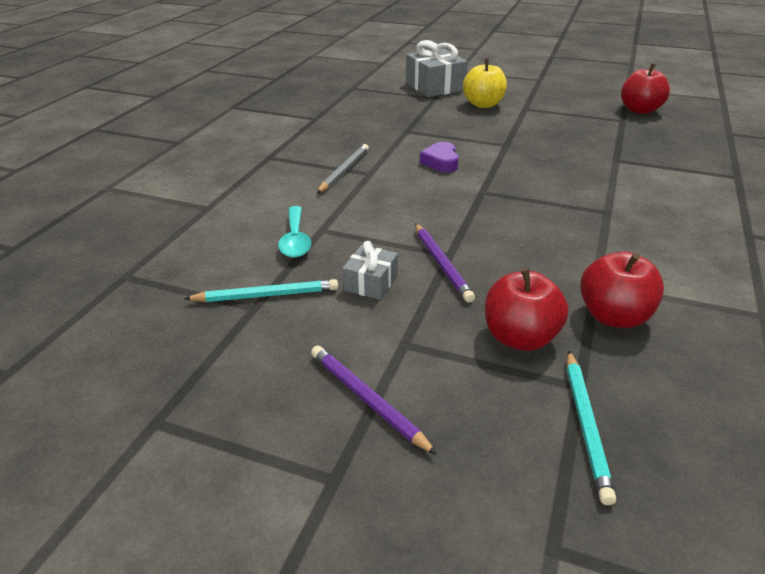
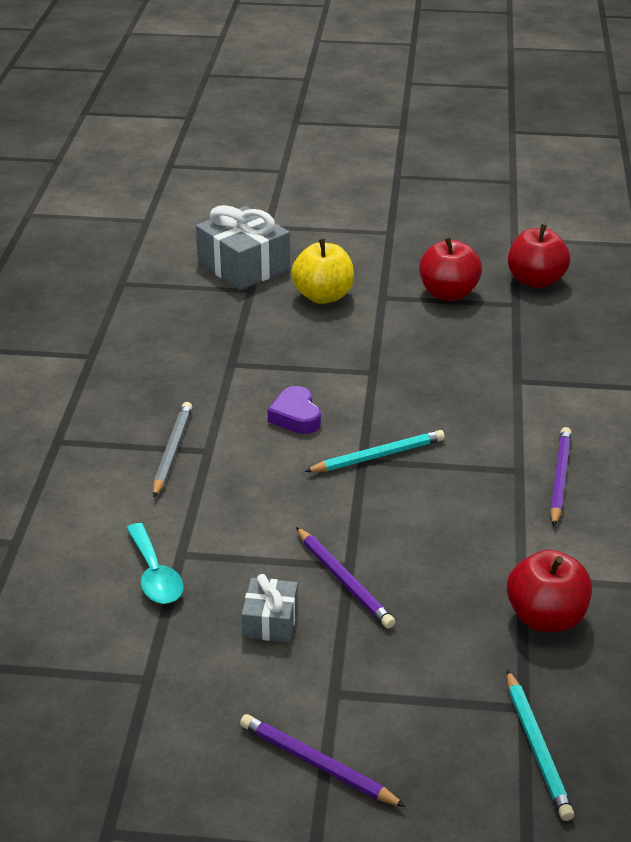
camera: 15 degrees left, 0 degrees up
(266, 295) = (154, 660): turquoise pencil -> turquoise pencil (378, 456)
(520, 337) = (454, 662): red apple -> red apple (448, 294)
(641, 221) = (559, 478): none -> purple pencil

